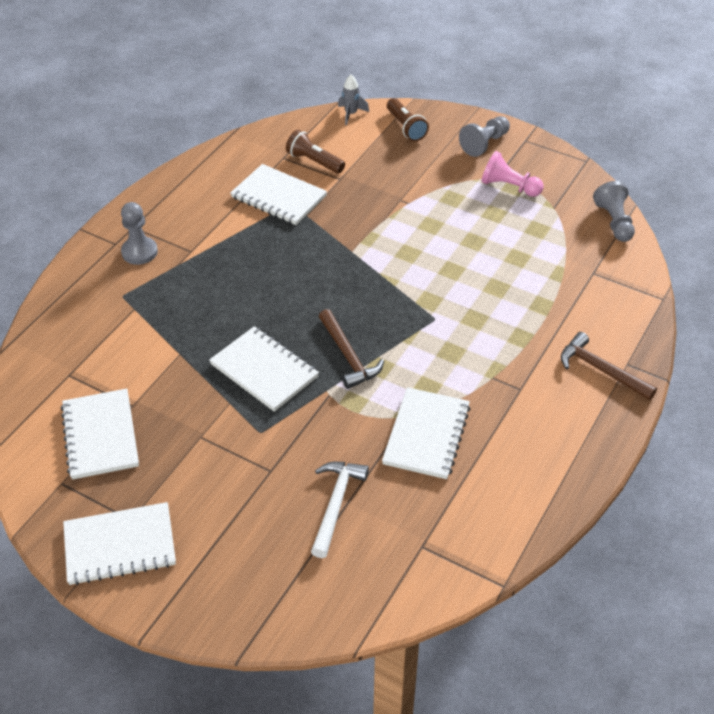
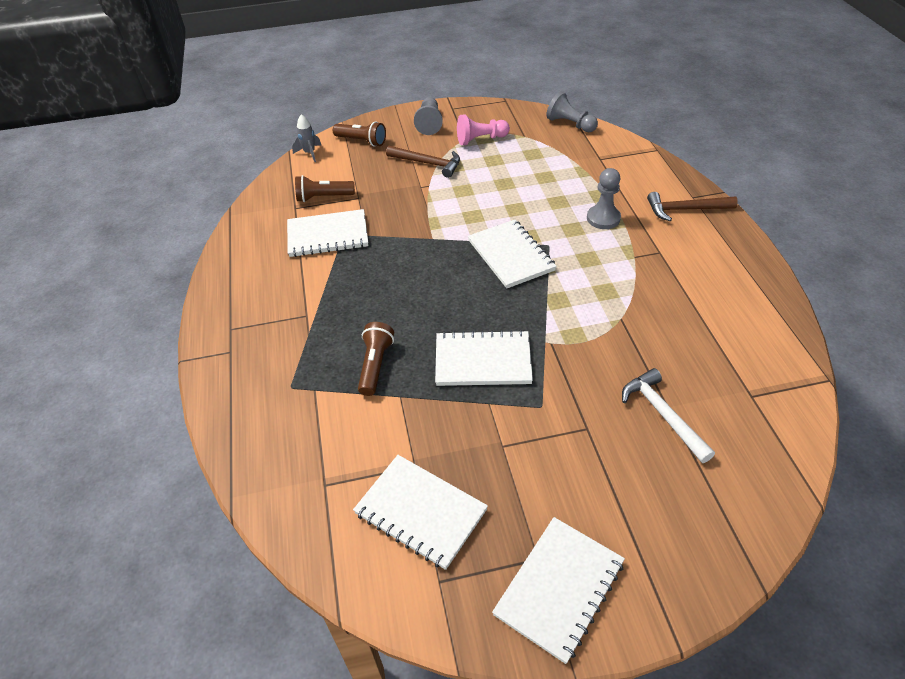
camera: 40 degrees left, 0 degrees up
(139, 252) = (262, 344): grey pawn -> grey pawn (603, 218)
(190, 320) = (375, 365): none -> brown flashlight
(348, 356) = (527, 308): brown hammer -> brown hammer (428, 164)
(426, 435) = (649, 321): white notebook -> white notebook (511, 255)

